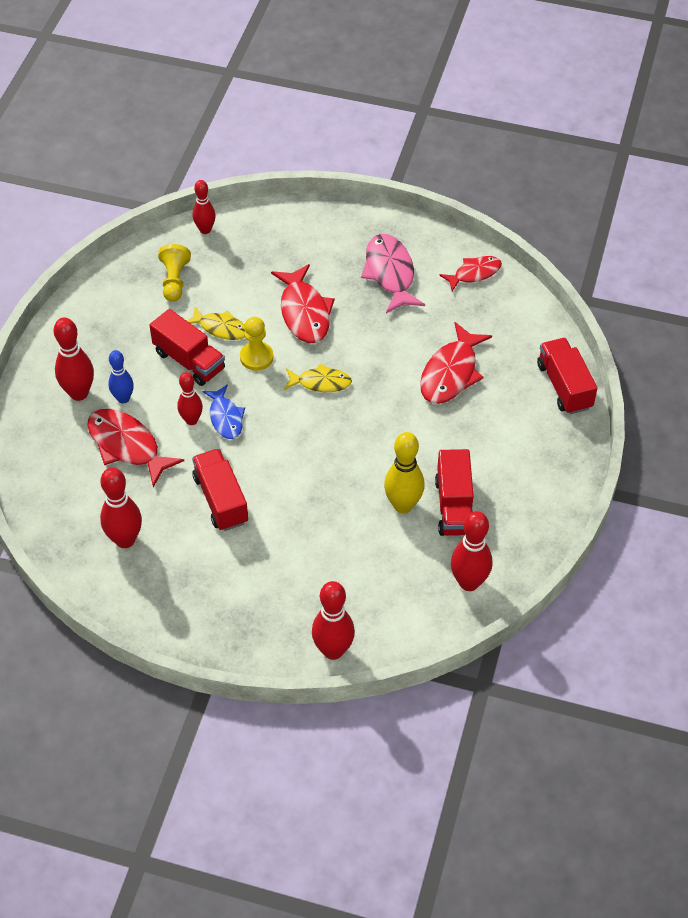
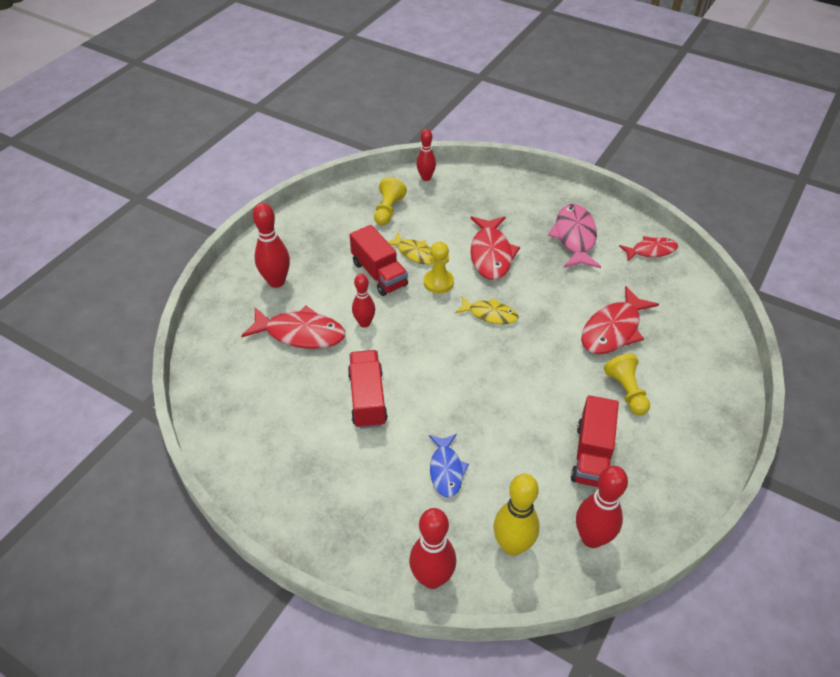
camera: 15 degrees right, 5 degrees down
(123, 398) = (312, 293): blue bowling pin -> none
(125, 540) = (267, 416): red bowling pin -> none
(127, 446) = (300, 333): red fish -> red fish turned 135 degrees clockwise
(225, 417) = (395, 327): blue fish -> blue fish (446, 470)
(403, 505) = (540, 442): yellow bowling pin -> yellow bowling pin (512, 545)
(475, 436) = (626, 391): none -> yellow pawn
(564, 386) = (722, 363): red truck -> none

